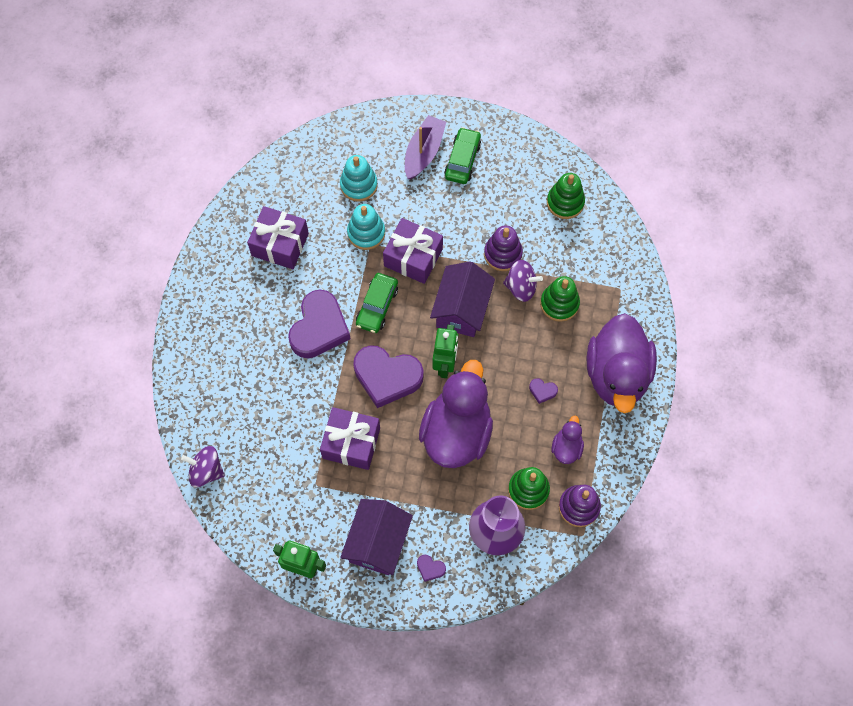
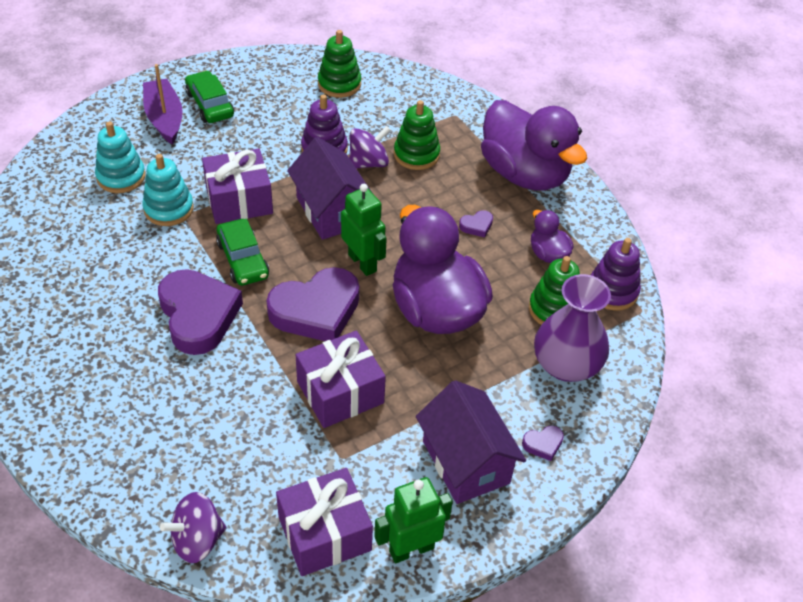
camera: 45 degrees left, 20 degrees down
(280, 244) = (79, 272): purple gift -> purple gift (324, 534)

